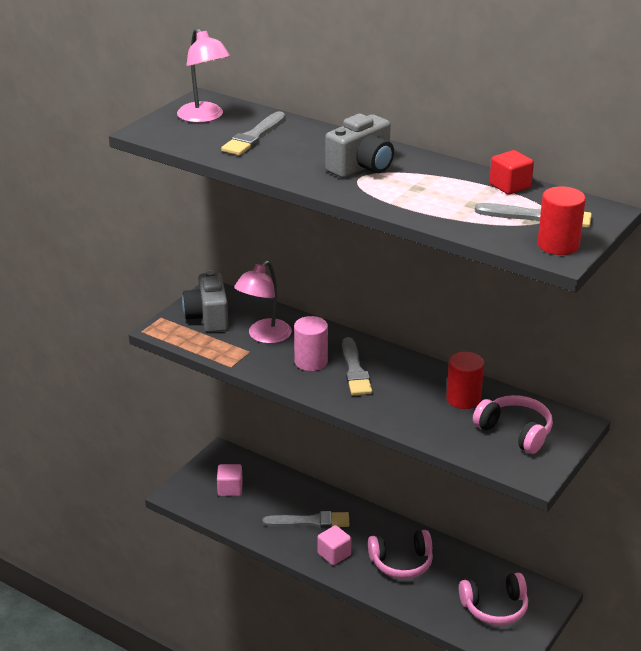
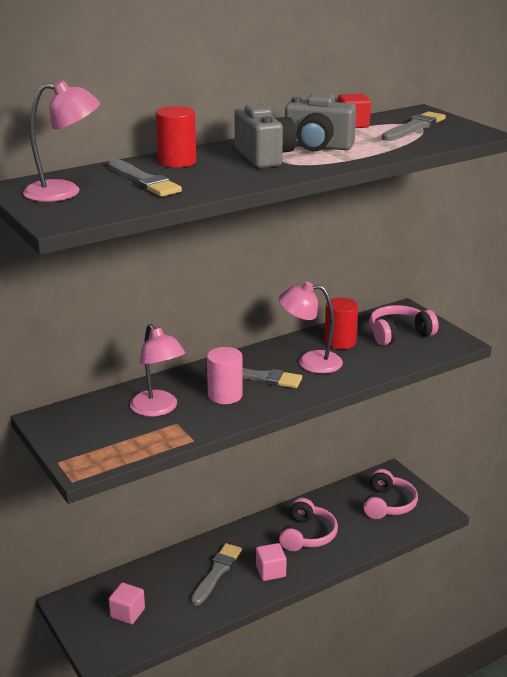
camera: 65 degrees left, 5 degrees down
(208, 317) = (90, 433): grey camera -> grey camera (318, 147)
(407, 391) = (310, 362): none -> pink lamp
(558, 245) = (464, 131): red cylinder -> red cylinder (177, 161)

